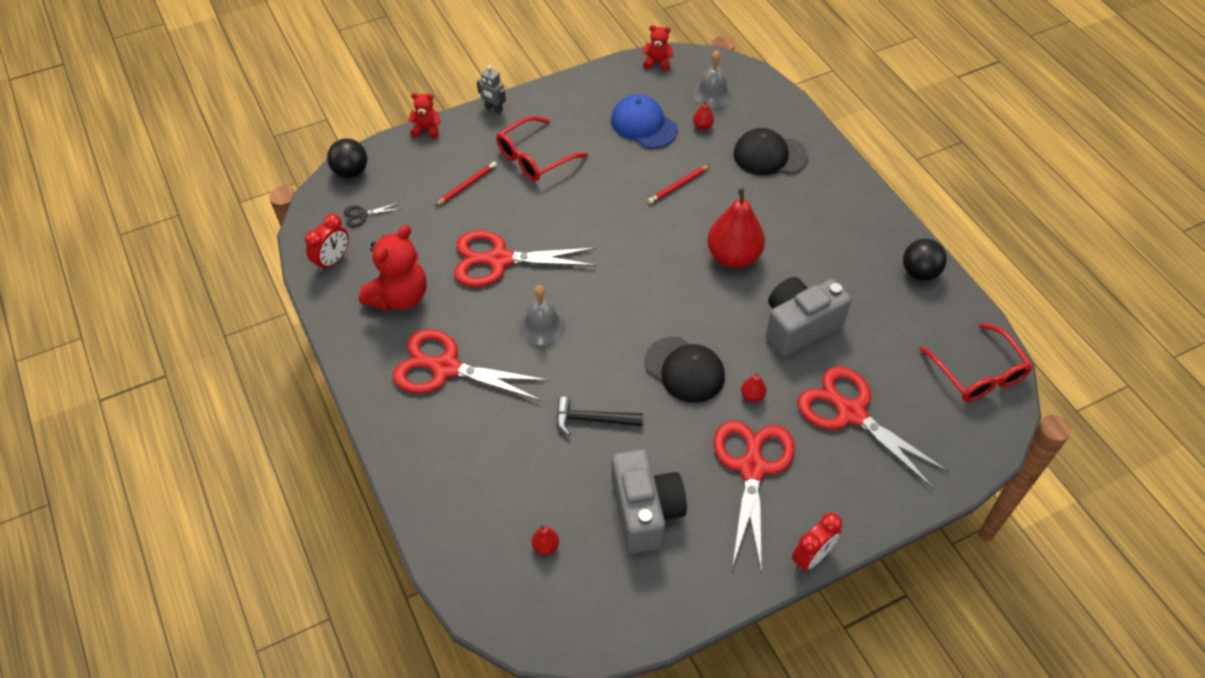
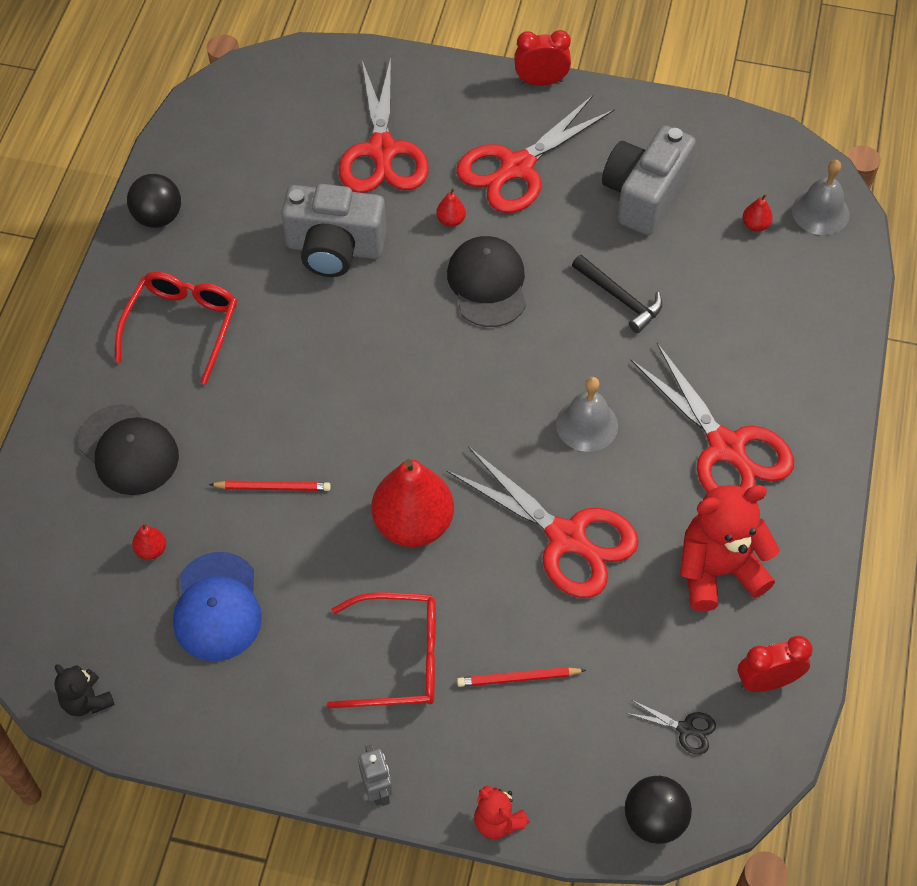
camera: 140 degrees left, 5 degrees up
(657, 62) = (87, 701): red teddy bear -> black teddy bear
(712, 94) = (83, 591): grey bell -> grey bell (820, 212)
(733, 256) = (312, 360): red pear -> red pear (413, 524)
(978, 373) = (233, 108): red glasses -> red glasses (182, 327)

